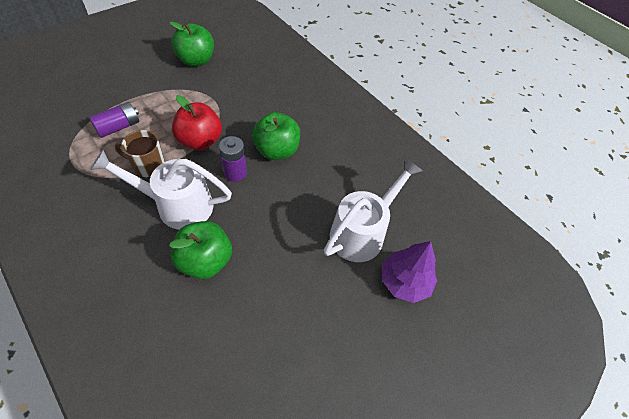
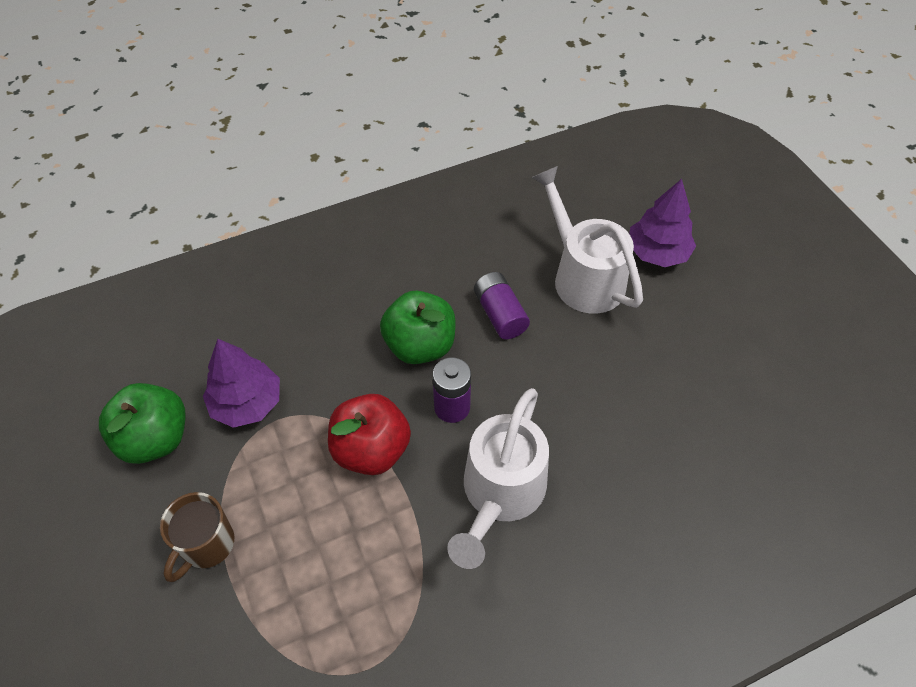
camera: 70 degrees left, 0 degrees up
(119, 127) = (299, 584): purple battery -> purple battery (500, 314)
(148, 166) = (408, 534): brown mug -> brown mug (206, 545)
(205, 261) = (603, 463): green apple -> none
(222, 87) = (247, 403): none -> purple tree

